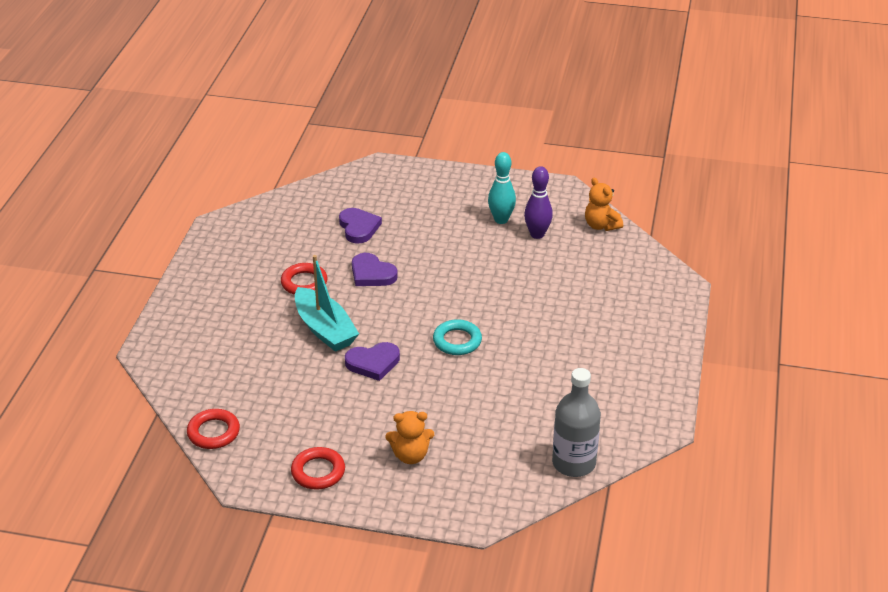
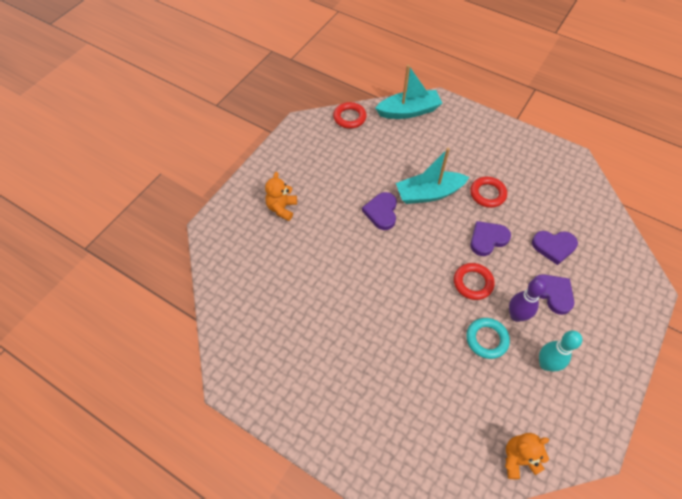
camera: 110 degrees right, 20 degrees up
(180, 375) = (409, 111): none -> turquoise boat
(318, 472) = (292, 158): red ring -> red ring (473, 283)
(419, 223) = (553, 293): none -> purple heart
(457, 341) = (386, 272): turquoise ring -> turquoise ring (486, 339)
(537, 234) = (515, 388): purple bowling pin -> purple bowling pin (516, 315)
(573, 463) = (225, 302): grey bottle -> none

